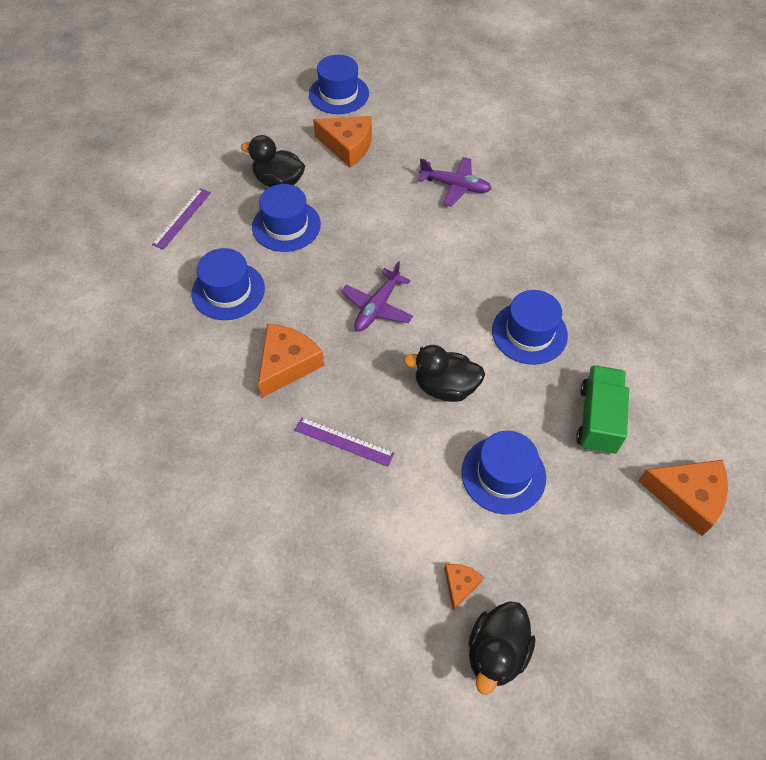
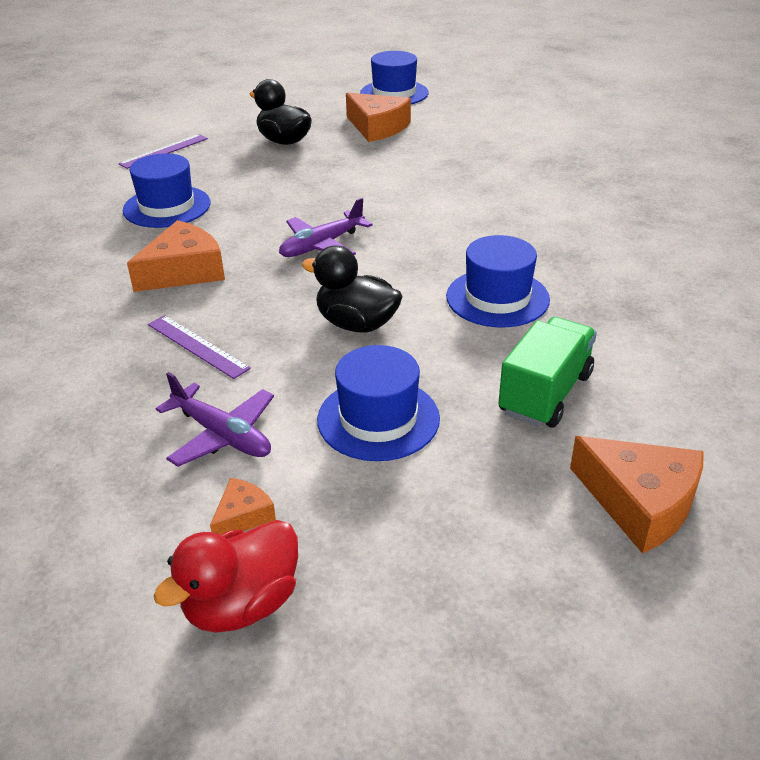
camera: 20 degrees right, 20 degrees down
(286, 225) = (267, 171): blue hat -> none
(455, 186) = (480, 170): purple plane -> purple plane (222, 435)
(496, 652) = (242, 605): black duck -> red duck

